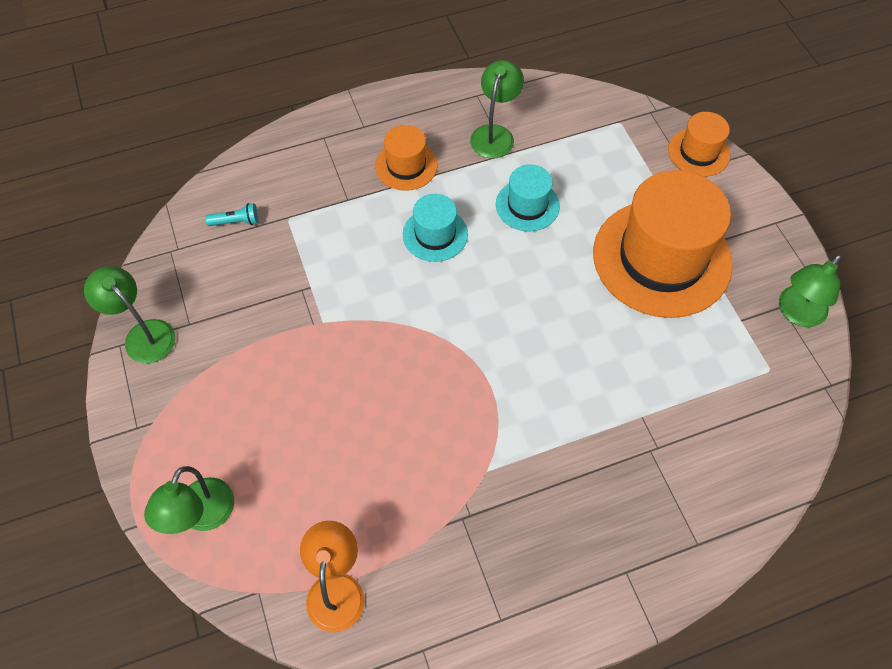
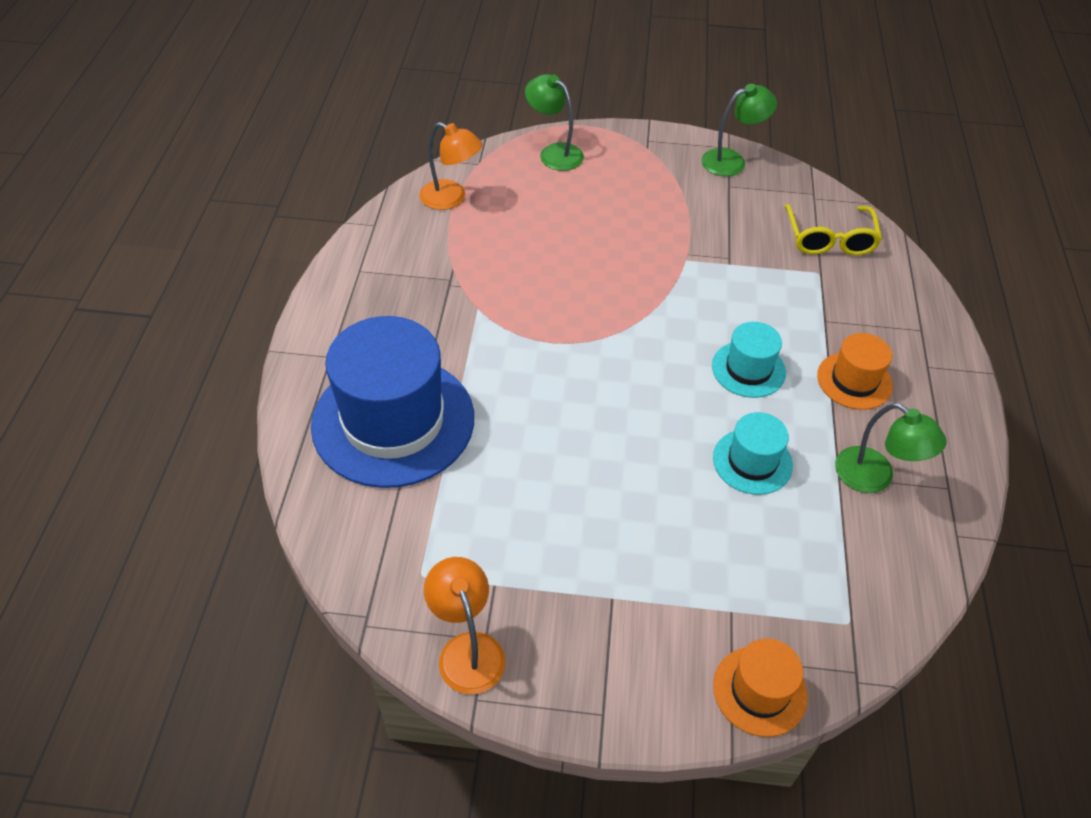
camera: 115 degrees right, 10 degrees down
(236, 222) = (829, 239): turquoise flashlight -> yellow glasses
(657, 470) = (393, 421): none -> blue hat
(662, 258) = (616, 552): orange hat -> none
(797, 313) = (467, 649): green lamp -> orange lamp

